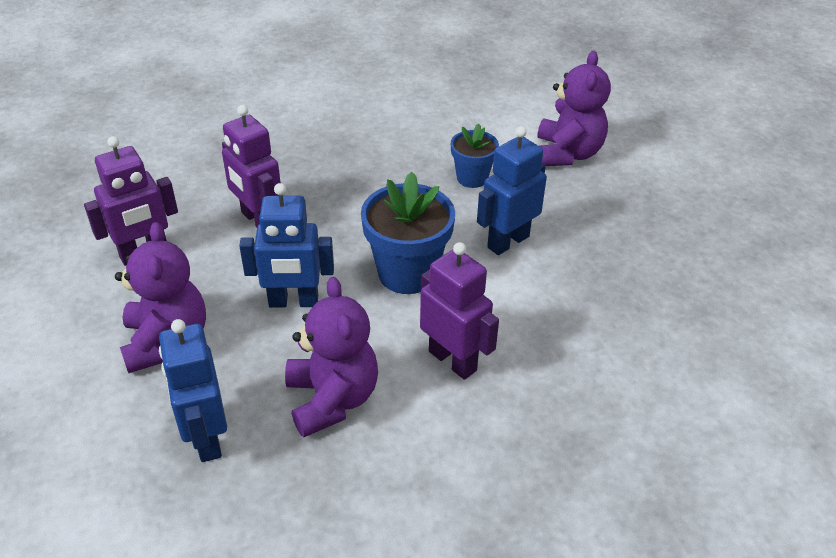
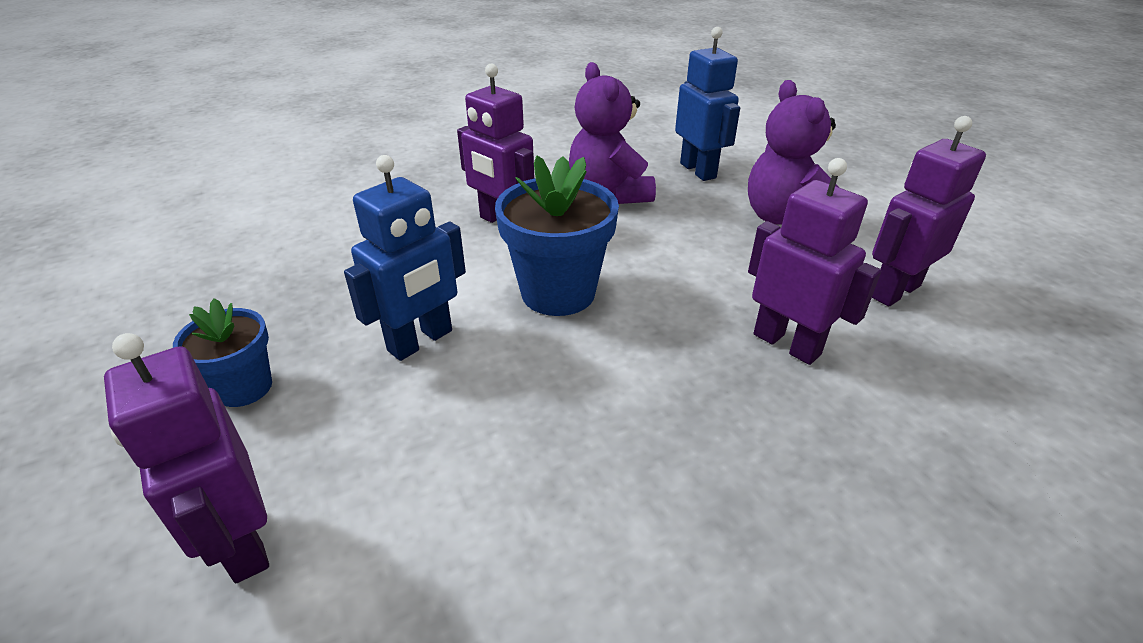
camera: 175 degrees right, 5 degrees down
(293, 302) = (681, 256): blue robot -> none
(472, 178) = (461, 454): blue flower pot -> blue flower pot (244, 387)
(567, 154) = (242, 542): purple teddy bear -> purple robot

